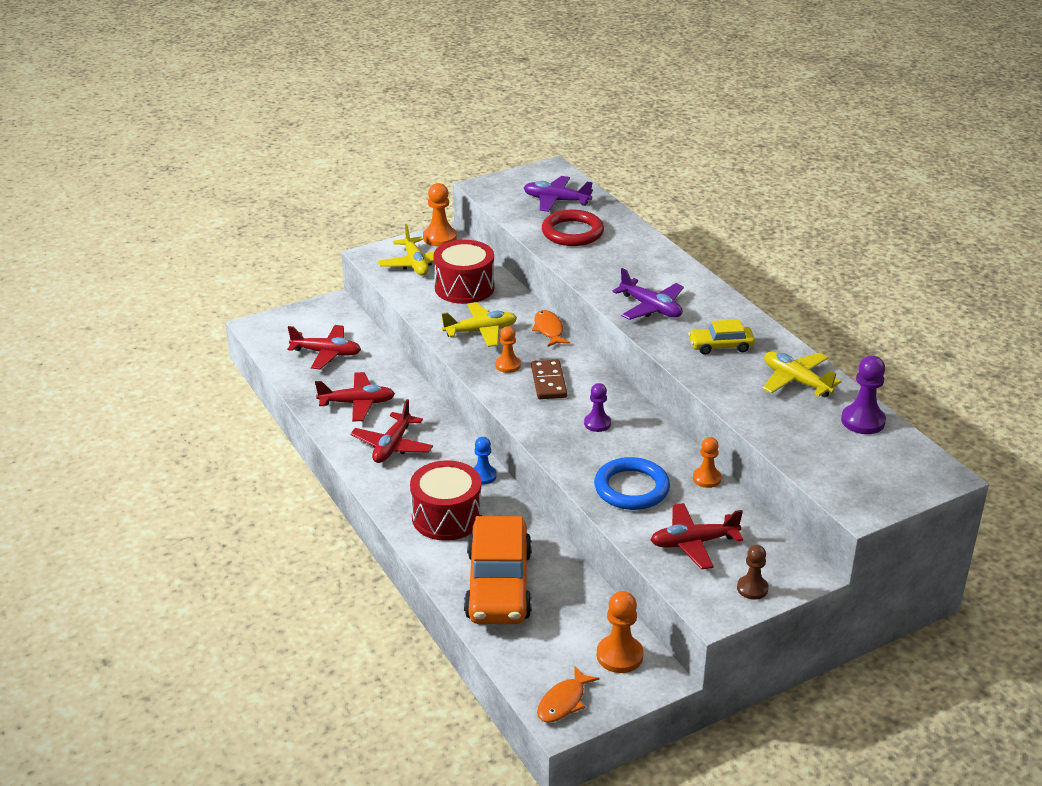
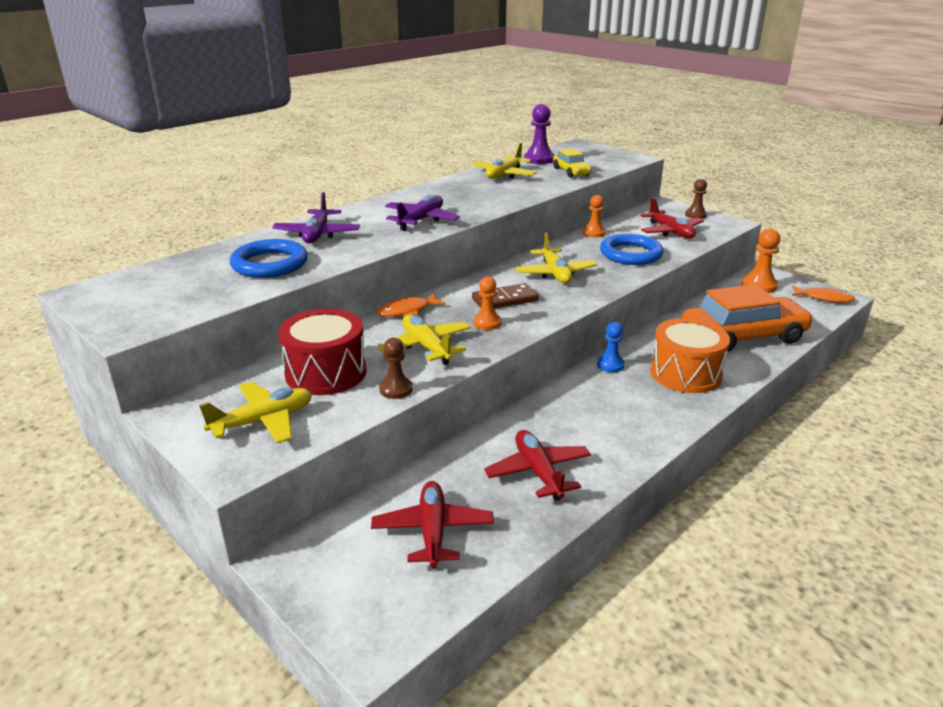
camera: 105 degrees left, 5 degrees down
(392, 446) = (603, 427): red plane -> none
(426, 312) = (396, 389): none -> brown pawn
(439, 238) = (181, 415): orange pawn -> none
(447, 517) = (685, 373): red drum -> orange drum
(556, 200) = (183, 280): purple plane -> purple plane (317, 234)
(572, 232) = (270, 264): red ring -> blue ring
(597, 423) = (555, 273): purple pawn -> yellow plane
(721, 346) = (470, 195): yellow car -> yellow car (571, 172)

